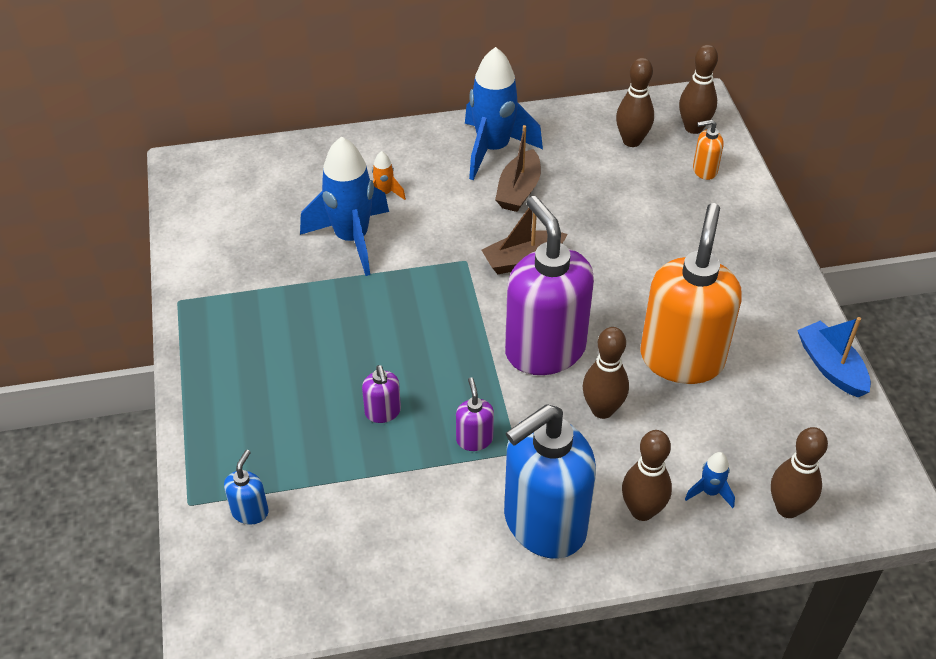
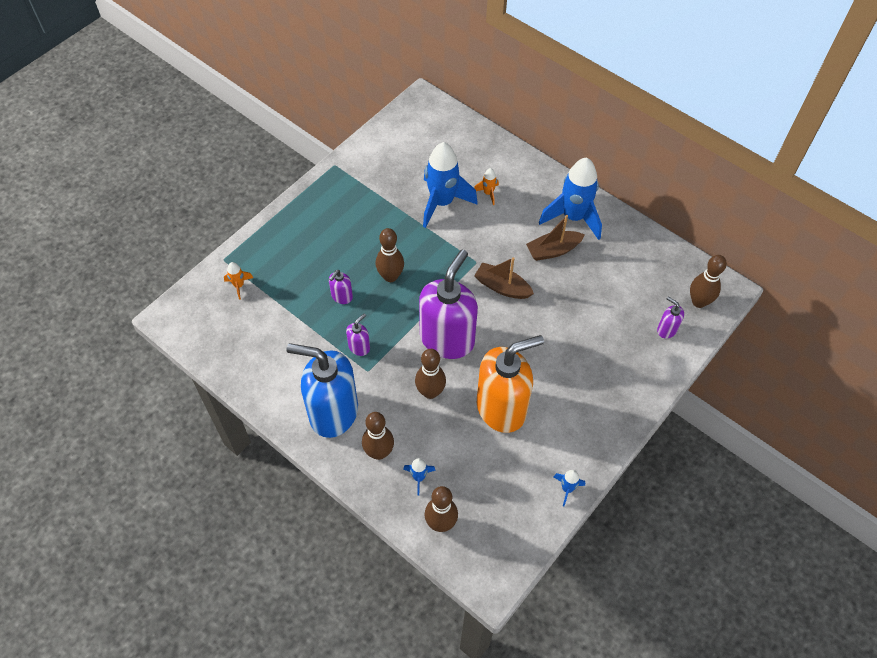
camera: 50 degrees right, 10 degrees up
(250, 511) = (239, 285): blue soap dispenser -> orange rocket
(631, 141) = (652, 278): brown bowling pin -> brown bowling pin (390, 276)
(704, 170) = (666, 330): orange soap dispenser -> purple soap dispenser
(831, 367) = (567, 489): blue boat -> blue rocket

